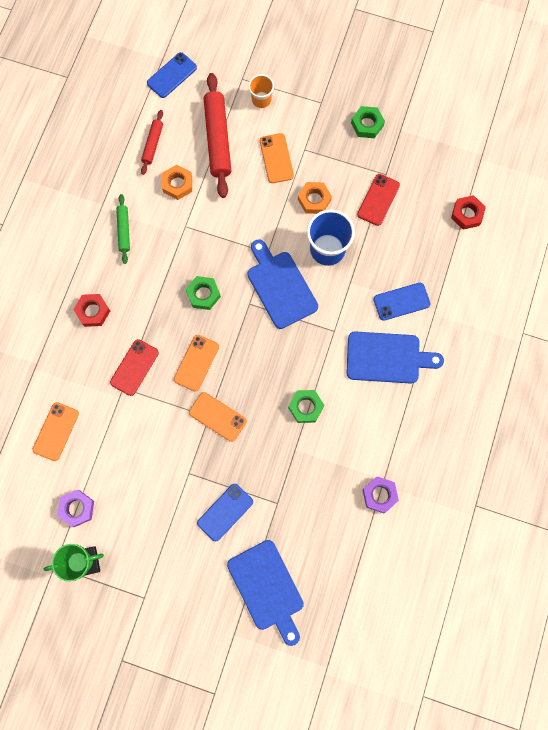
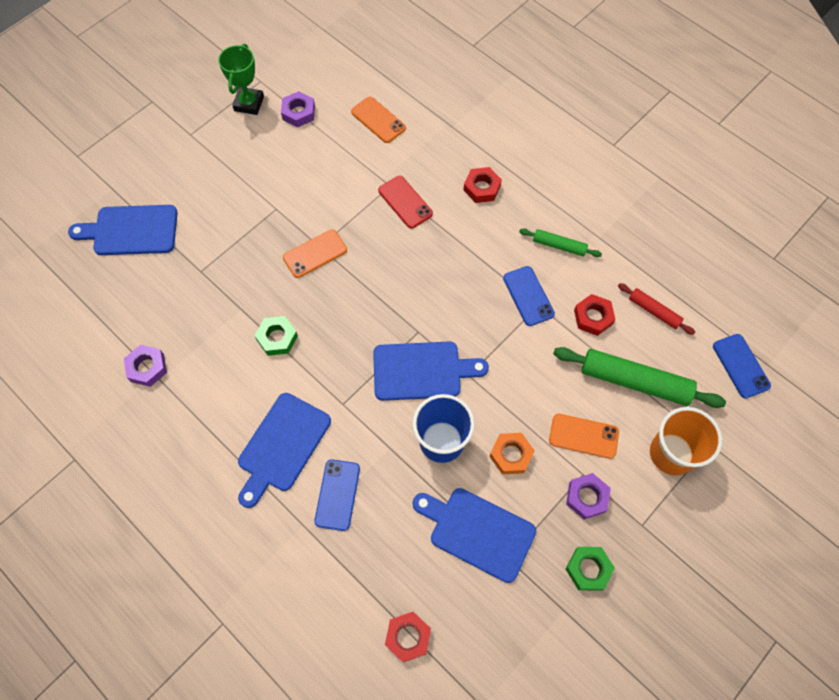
camera: 115 degrees right, 10 degrees down
(177, 184) = (593, 317): orange nut -> red nut
(196, 363) = (380, 257): orange phone -> none
(203, 294) = (451, 292): green nut -> none
(217, 139) = (634, 381): red rolling pin -> green rolling pin
(225, 512) = (221, 224): blue phone -> blue phone (528, 296)
(261, 100) = (671, 453): orange cup -> orange cup, size x1.74
(319, 141) = (587, 497): none -> purple nut
(378, 200) = (478, 532): red phone -> blue cutting board

